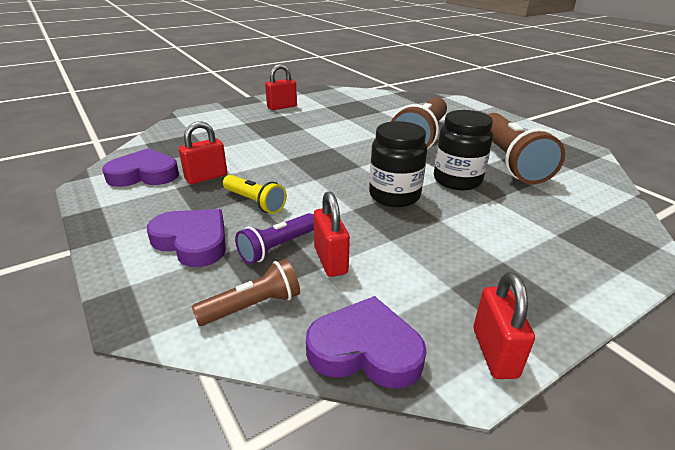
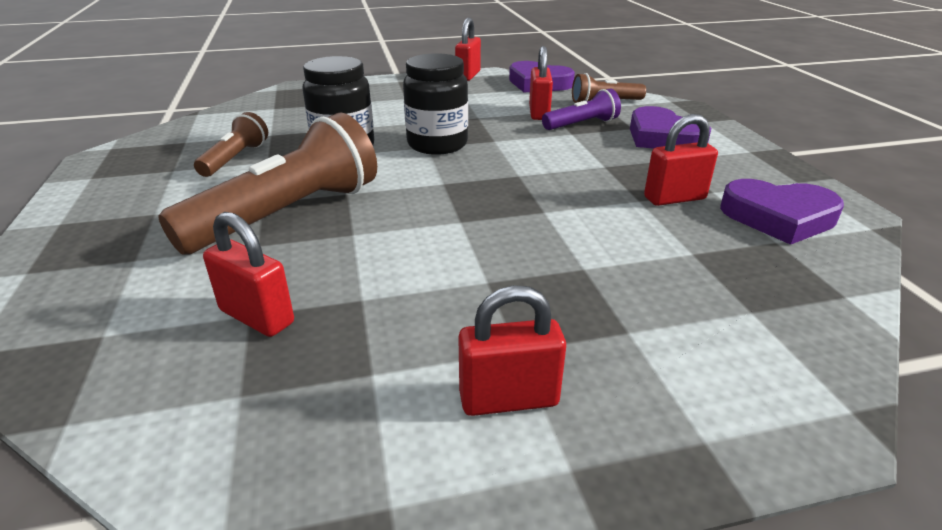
camera: 160 degrees left, 0 degrees up
(254, 202) = (602, 159): yellow flashlight -> none
(377, 111) = (257, 317): none -> red padlock
(509, 161) = (235, 159): brown flashlight -> brown flashlight, size x0.52

